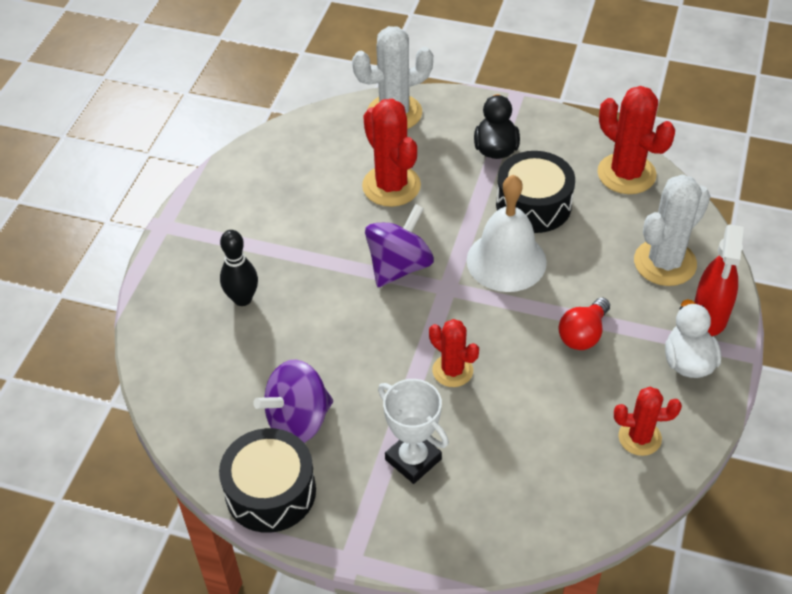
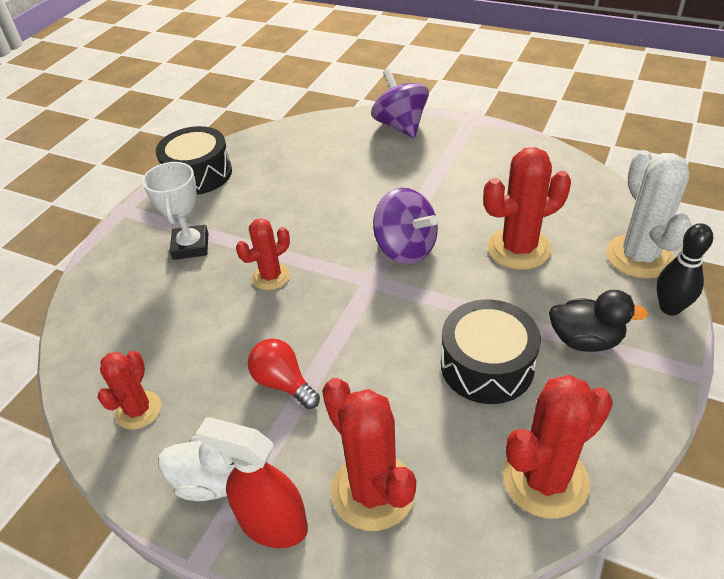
camera: 100 degrees right, 5 degrees down
(242, 299) = (384, 158): black bowling pin -> black bowling pin (670, 308)
(298, 420) = (254, 187): purple spinning top -> purple spinning top (400, 125)
(413, 459) = (191, 246): white trophy -> white trophy turned 60 degrees counterclockwise
(506, 261) = (400, 330): white bell -> none
(665, 263) = (373, 491): white cactus -> red cactus

